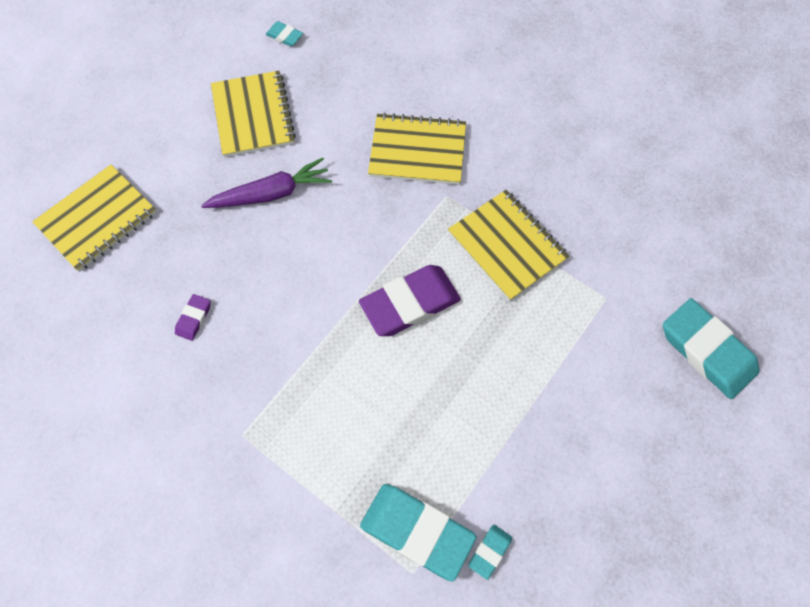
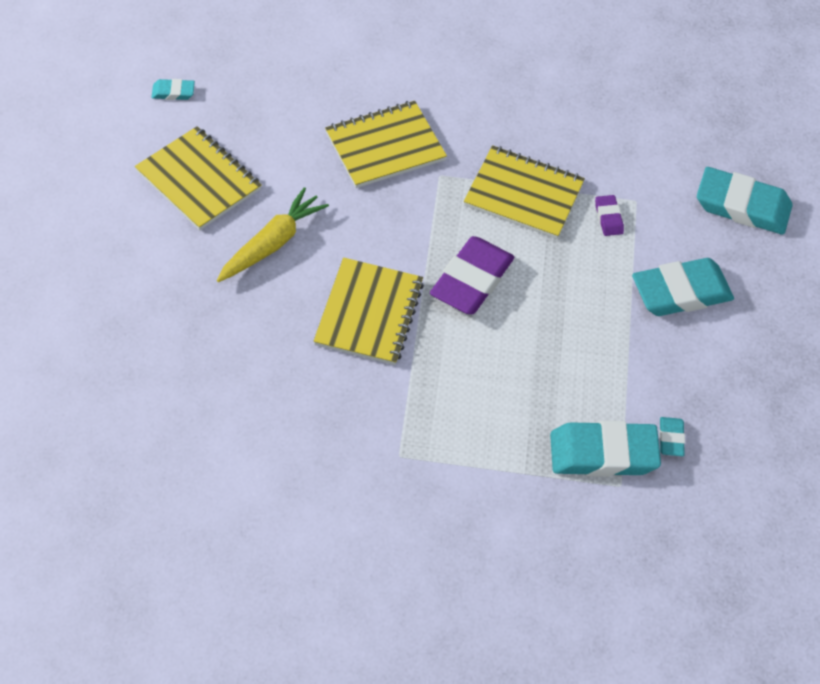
camera: 35 degrees left, 10 degrees down
(97, 219) = (112, 342): yellow notebook -> yellow notebook (369, 313)
(193, 318) = (280, 383): purple eraser -> purple eraser (608, 218)
(271, 194) = (271, 243): purple carrot -> yellow carrot
(592, 408) = (681, 292): none -> turquoise eraser

